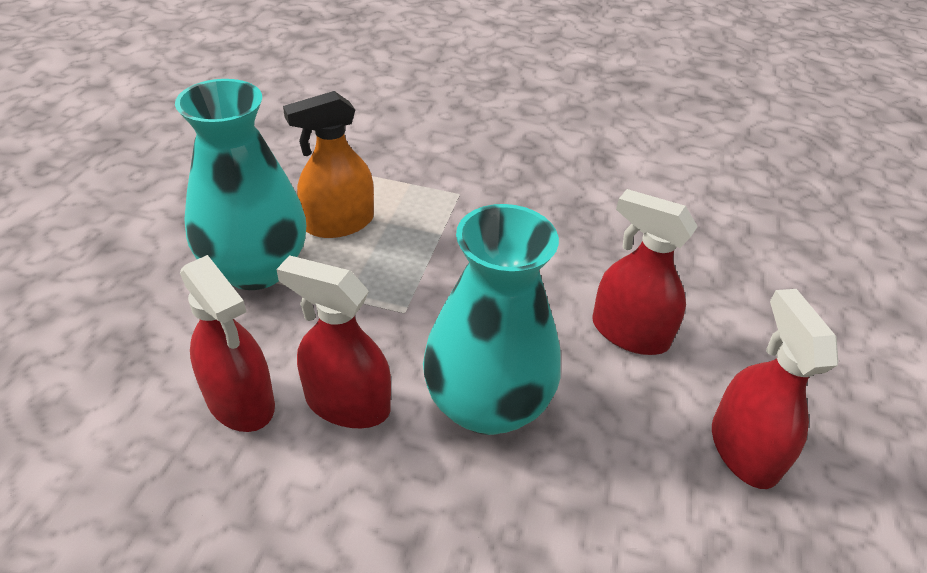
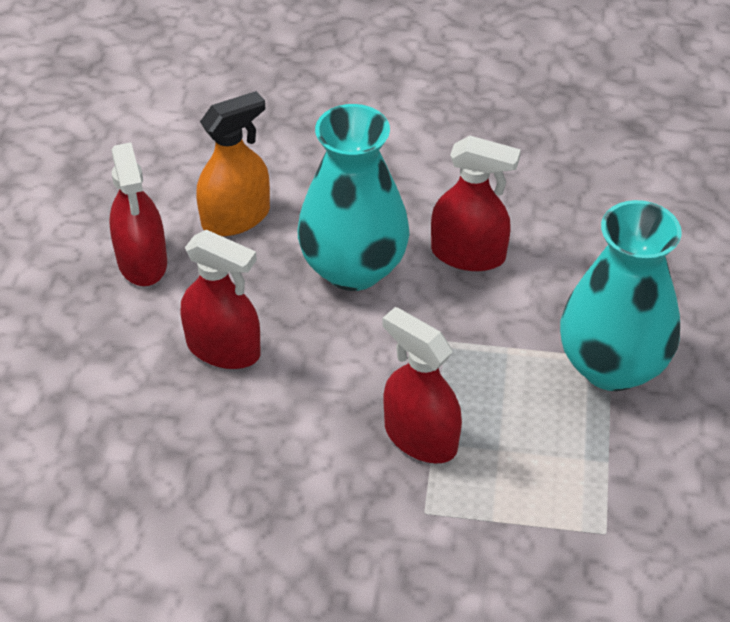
camera: 175 degrees right, 5 degrees up
(240, 400) = (554, 245): red spray bottle -> red spray bottle (420, 437)
(339, 223) = (554, 438): orange spray bottle -> orange spray bottle (236, 217)

